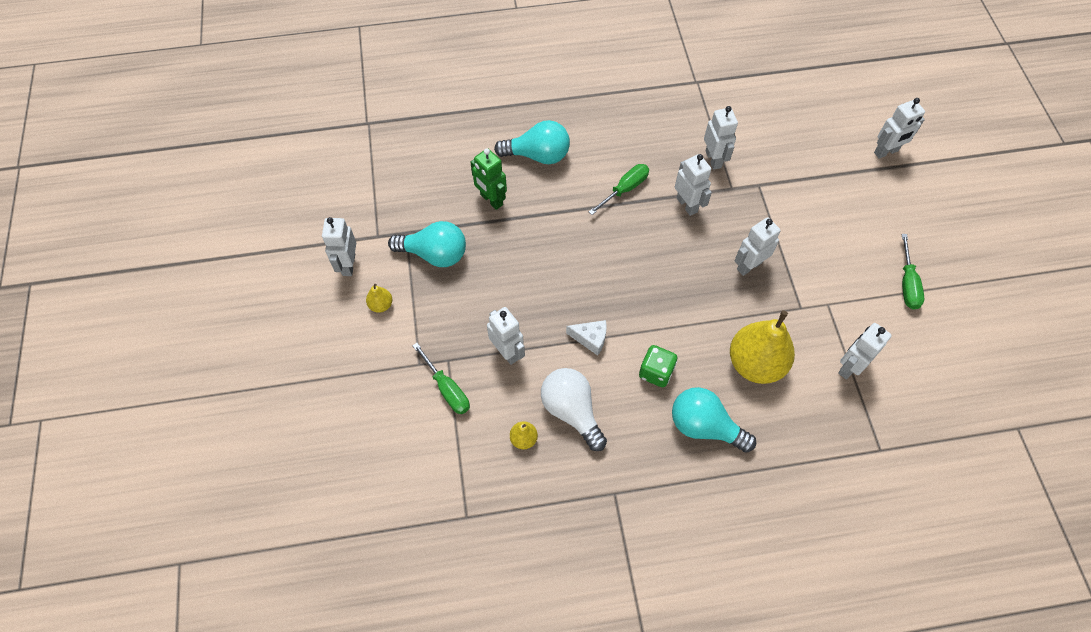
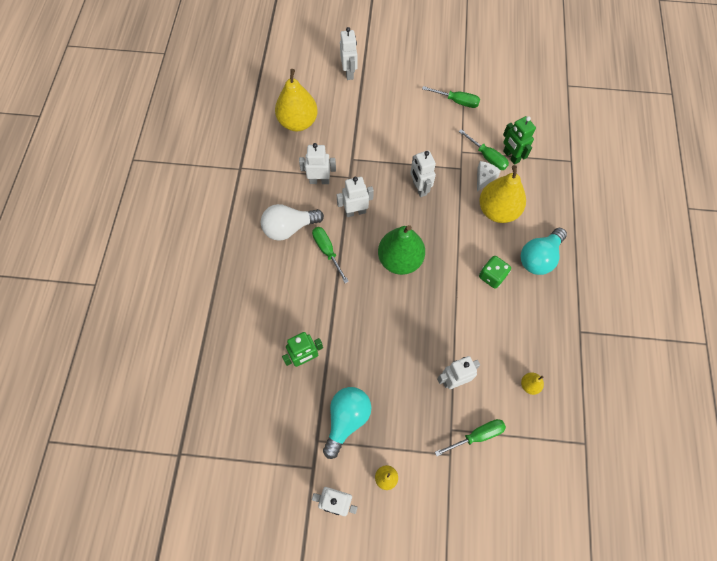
camera: 75 degrees left, 5 degrees up
(538, 155) = (271, 308): turquoise light bulb -> none
(572, 411) = (512, 344): white light bulb -> white light bulb (289, 228)
(590, 339) = (455, 314): white cheese -> white cheese (484, 178)
(641, 265) = (400, 260): none -> green pear
(784, 118) = (298, 122): none -> yellow pear
(834, 336) = (487, 157): none -> green screwdriver
(849, 367) = (511, 156): white robot -> green robot

